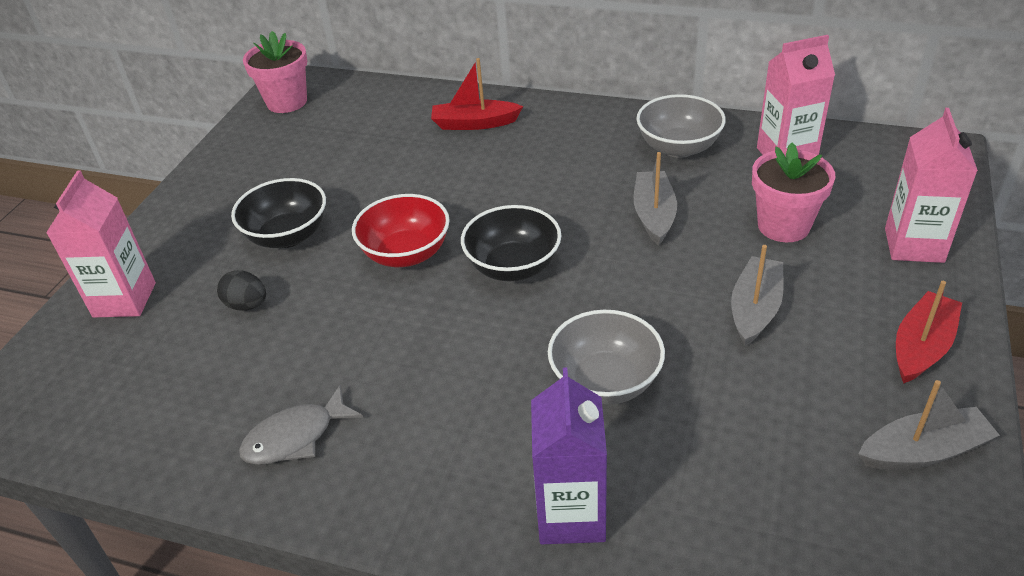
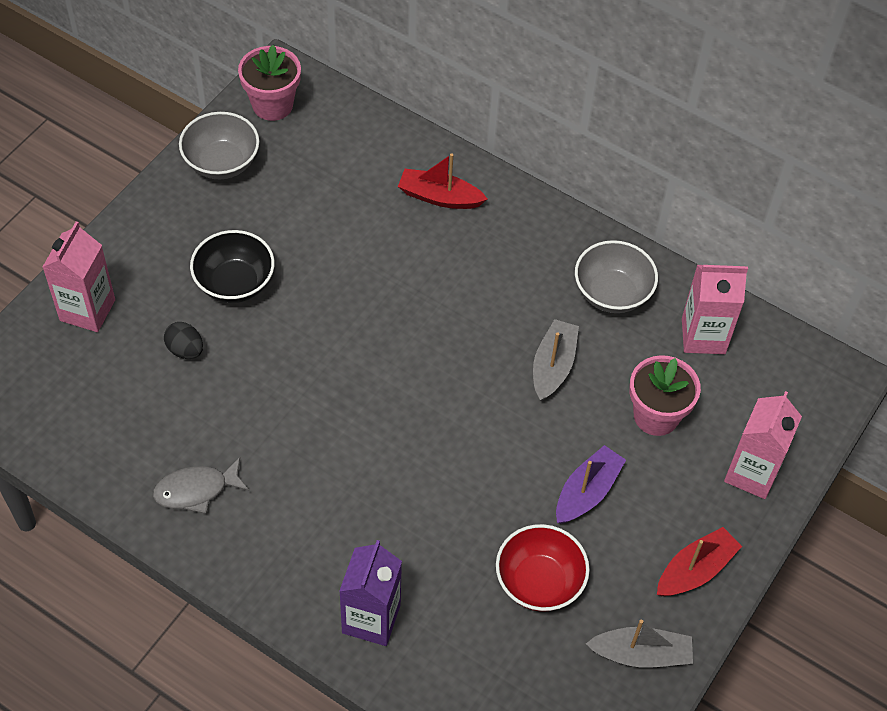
camera: 10 degrees right, 15 degrees up
(406, 254) = (329, 338): red bowl -> red bowl (539, 582)
(513, 267) = (412, 383): black bowl -> none
(605, 382) = (440, 519): grey bowl -> grey bowl (221, 163)
(755, 309) = (587, 492): grey boat -> purple boat

